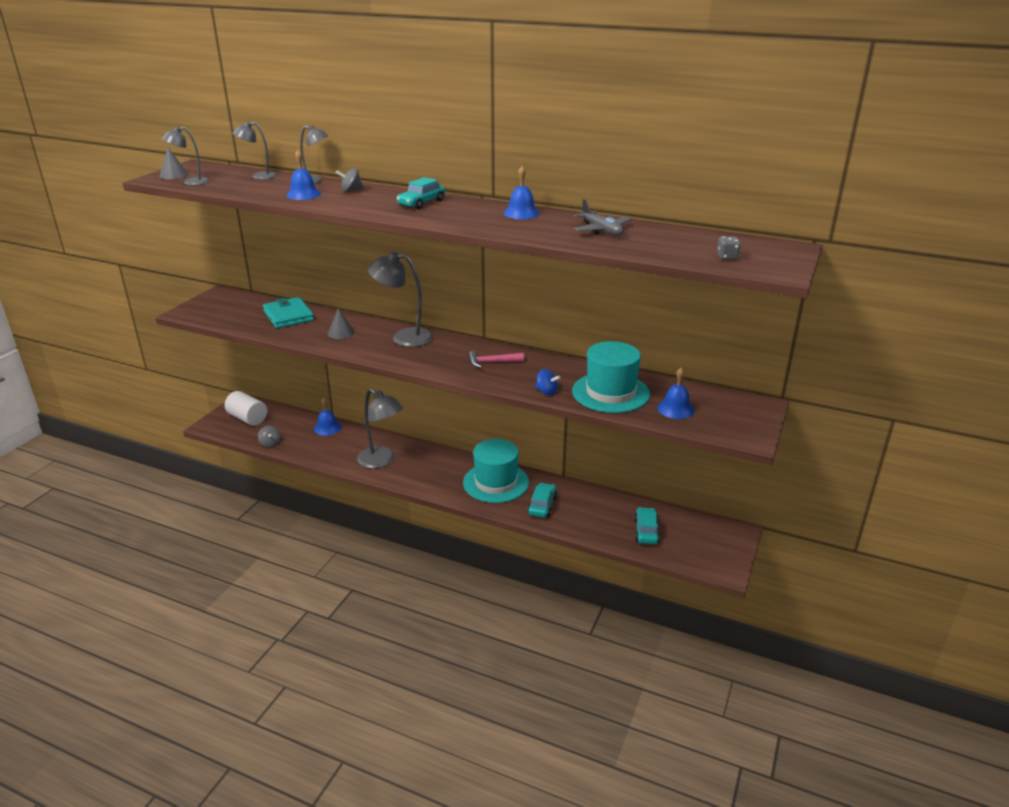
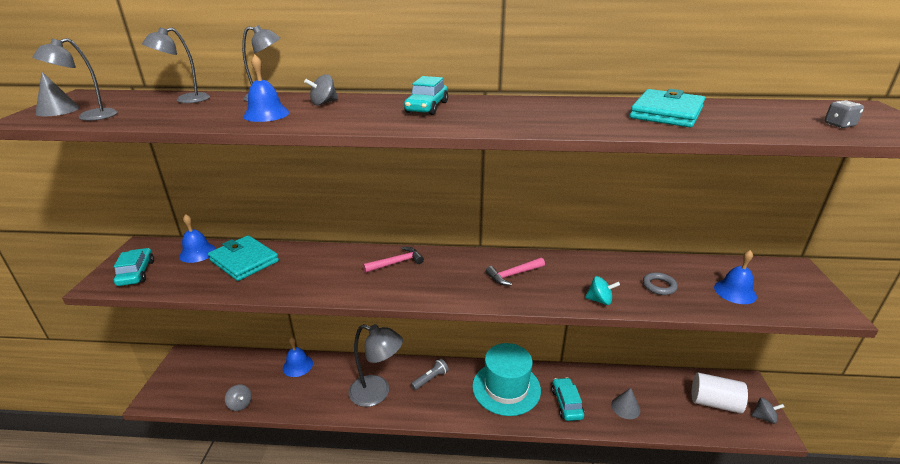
camera: 20 degrees left, 0 degrees up
(247, 418) = (199, 376): white cylinder -> white cylinder (714, 403)
(341, 333) = (321, 271): grey cone -> grey cone (625, 407)
(404, 337) = (396, 263): grey lamp -> pink hammer
(433, 461) = (430, 379): none -> grey flashlight
(521, 213) = (553, 105): blue bell -> blue bell (197, 253)
(546, 392) = (599, 300): blue spinning top -> turquoise spinning top
(601, 230) = (666, 113): grey plane -> turquoise wallet
(610, 392) = (659, 286): turquoise hat -> grey ring
(646, 531) = (676, 406): turquoise car -> turquoise car (136, 273)
(726, 559) = (764, 417): none -> grey spinning top

